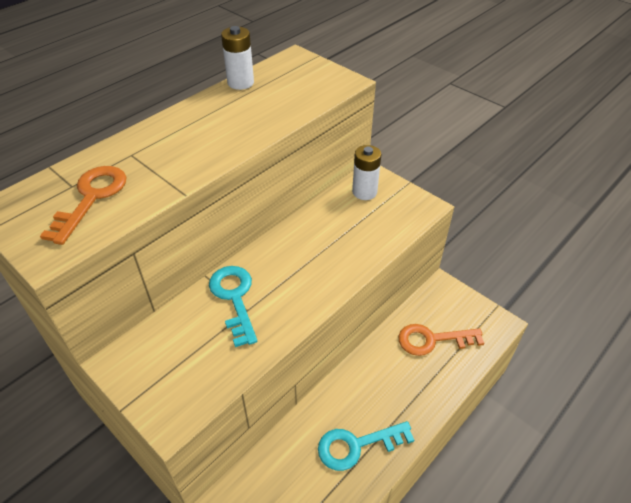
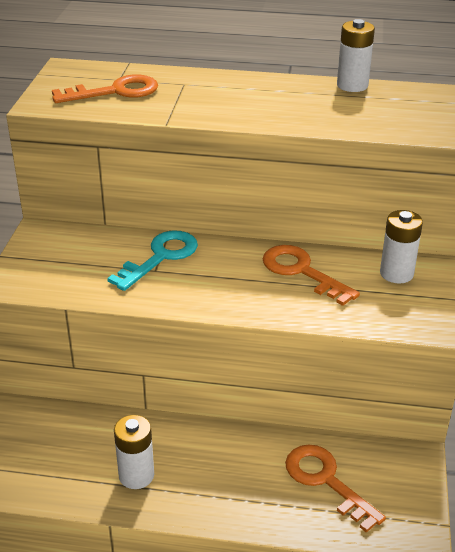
camera: 55 degrees right, 10 degrees down
(323, 232) = (302, 272): none -> orange key
(357, 445) = (136, 475): turquoise key -> white battery

